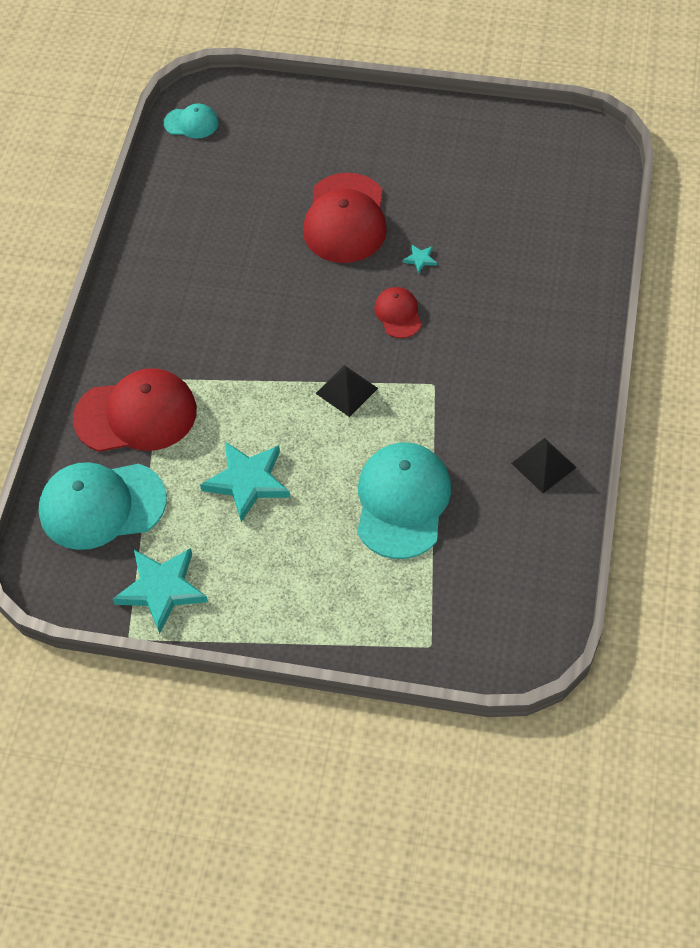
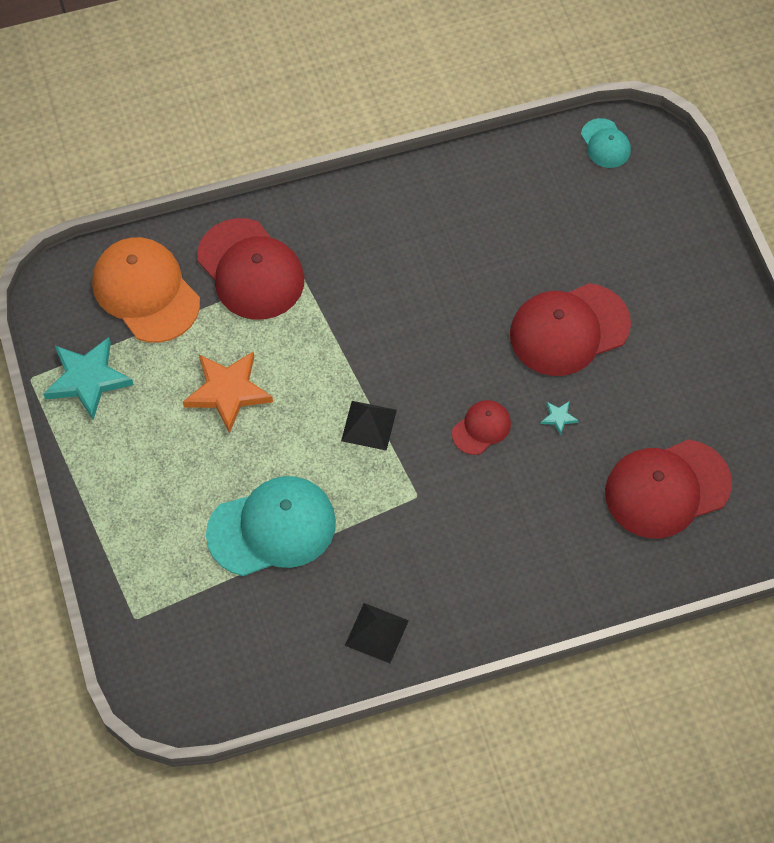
camera: 60 degrees right, 5 degrees up
(102, 505) = (146, 292): turquoise cap -> orange cap
(247, 482) = (228, 391): turquoise star -> orange star
(524, 219) = (667, 489): none -> red cap

